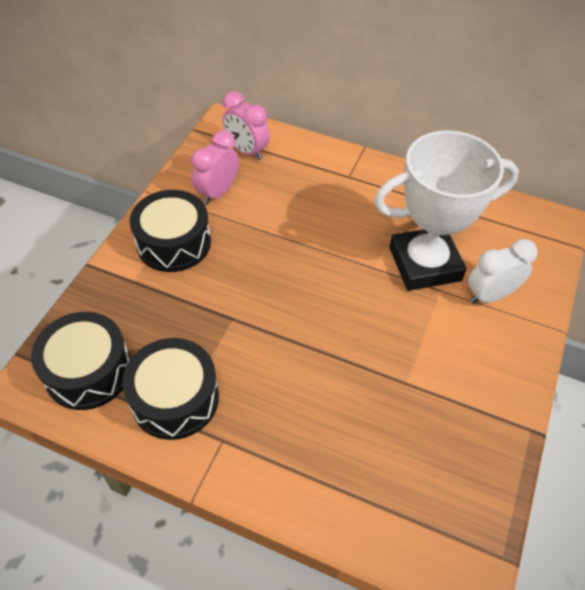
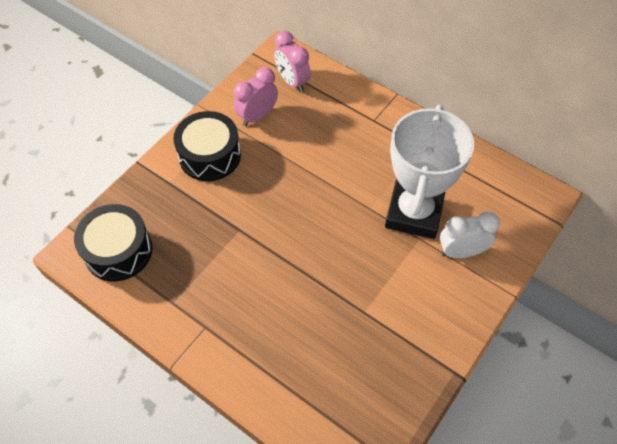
camera: 15 degrees right, 5 degrees up
(175, 398) = (178, 286): black drum -> none
(424, 264) = (414, 213): white trophy -> white trophy turned 75 degrees counterclockwise

